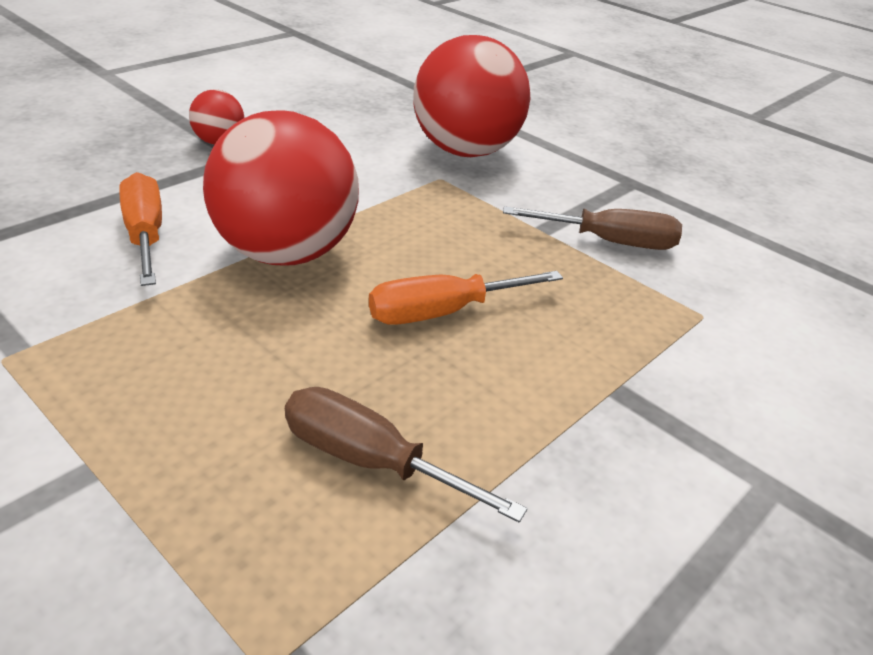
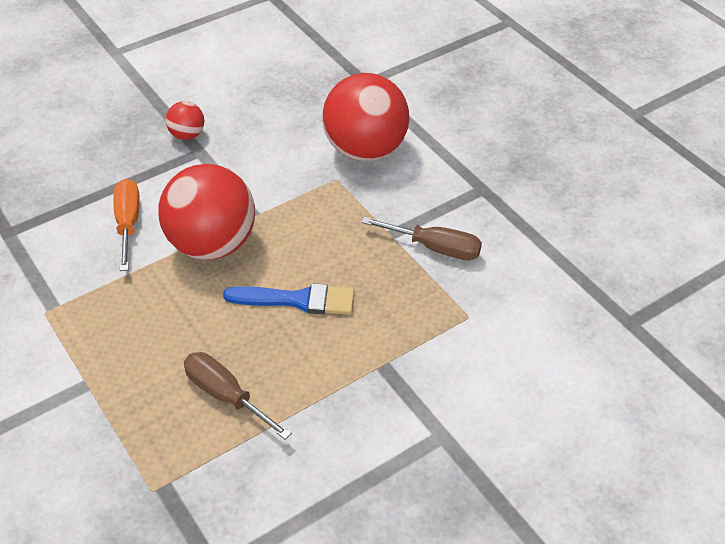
camera: 15 degrees right, 10 degrees up
(442, 312) = (297, 300): orange screwdriver -> blue brush

